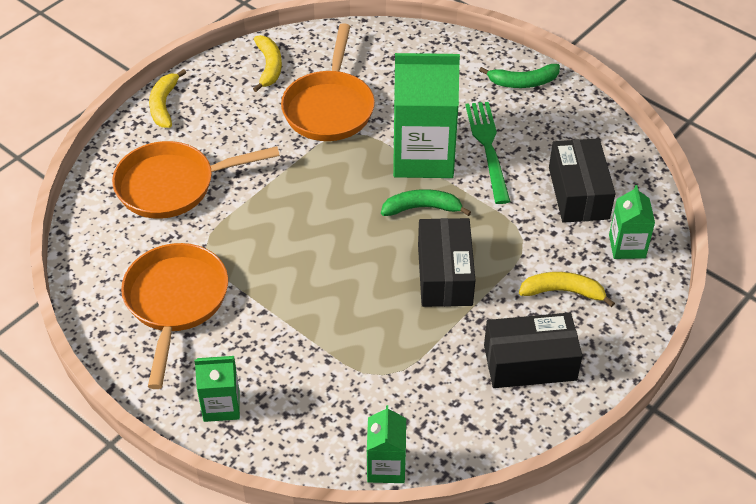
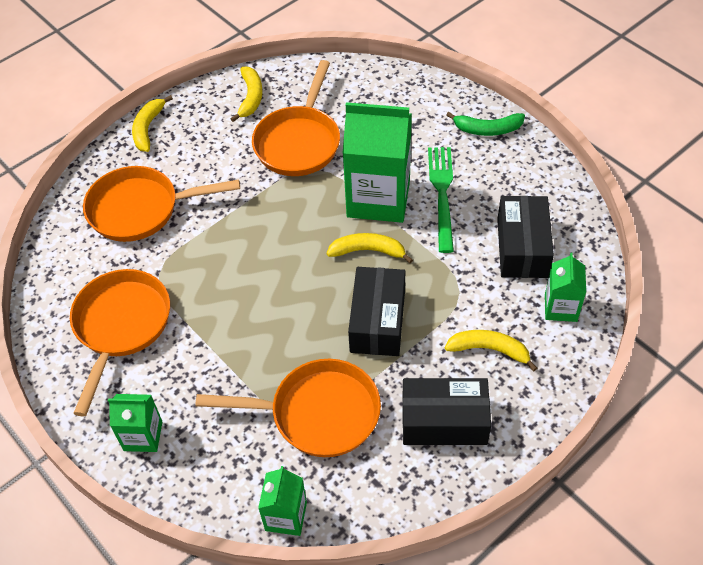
camera: 10 degrees right, 5 degrees up
(400, 367) = (318, 413): none -> orange pan
(422, 208) = (368, 251): green banana -> yellow banana

